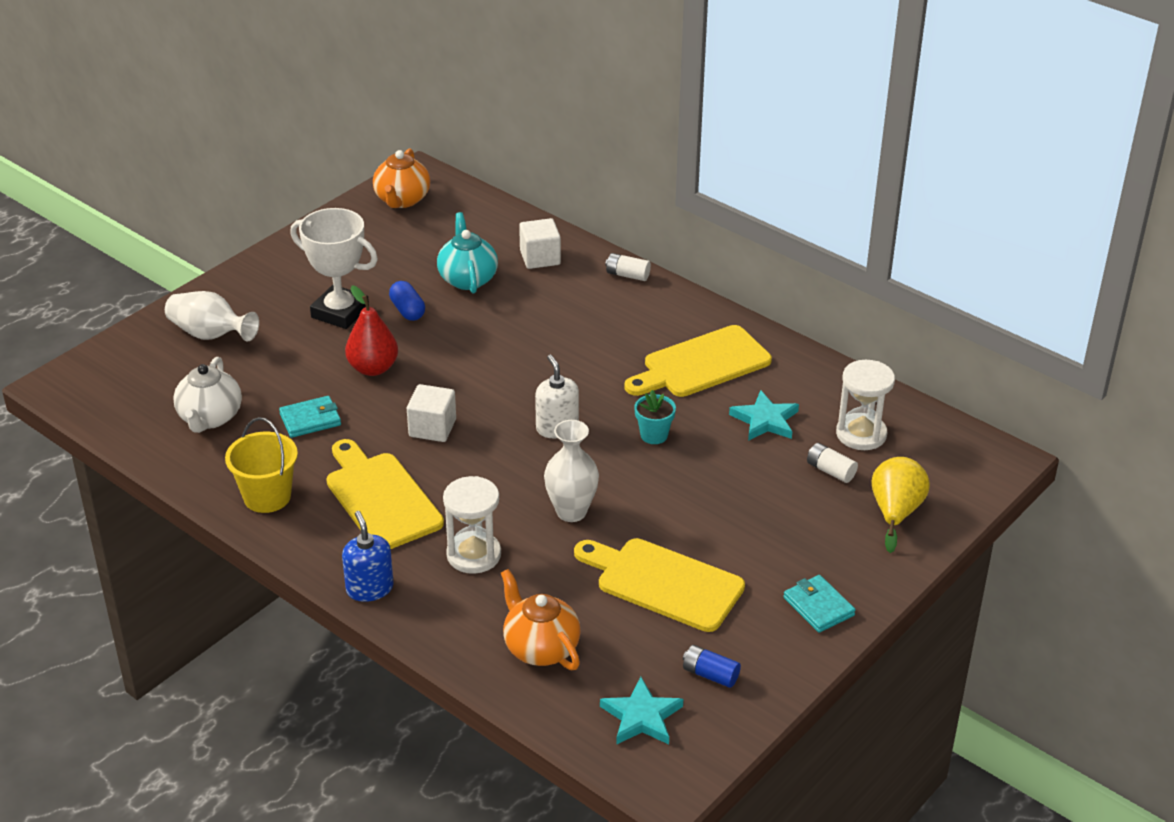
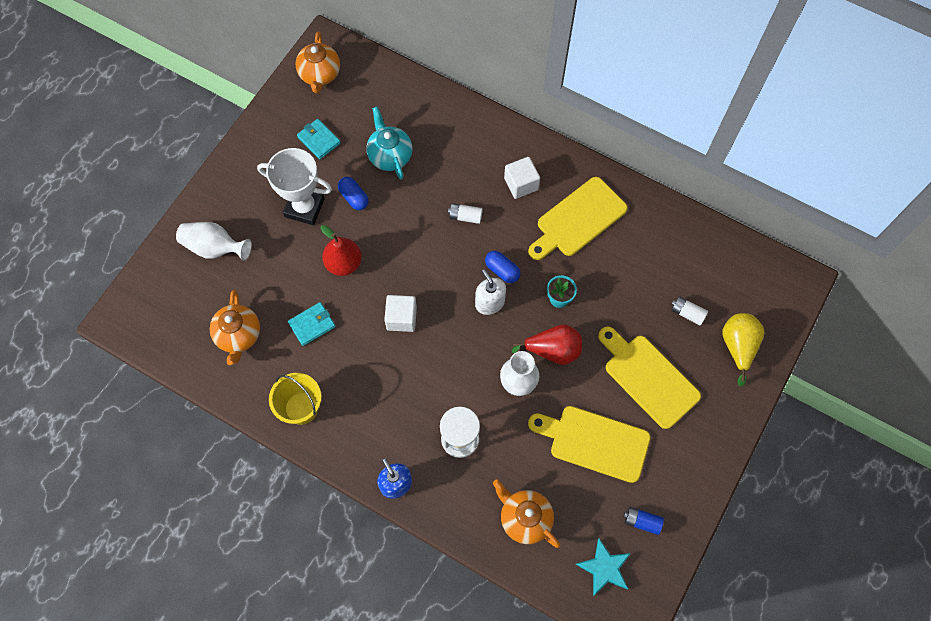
camera: 10 degrees left, 30 degrees up
(210, 418) = (239, 336): white teapot -> orange teapot
(381, 498) = (382, 395): yellow cutting board -> yellow cutting board (648, 377)
(540, 258) = (438, 124): white cube -> white cube (521, 184)
(583, 399) = (502, 270): none -> blue capsule
(627, 275) = (506, 132): white battery -> white battery (465, 217)
(631, 484) = (553, 350): none -> red pear
(765, 420) = (633, 270): turquoise star -> none
(818, 606) = (701, 445): turquoise wallet -> turquoise wallet (319, 140)
(861, 434) = (702, 273): white hourglass -> none

